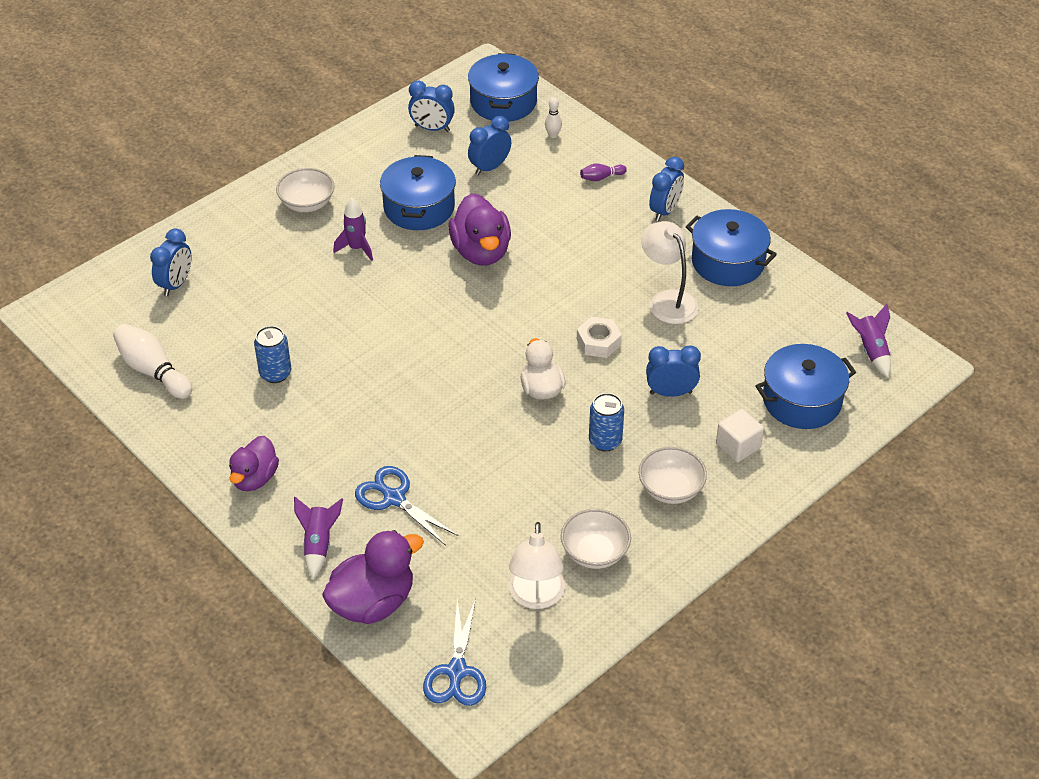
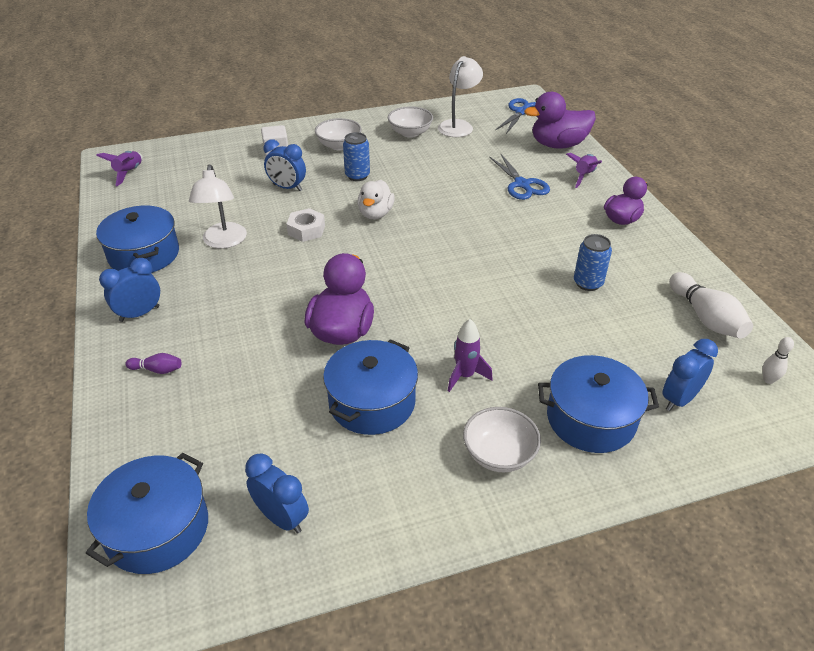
camera: 155 degrees left, 5 degrees down
(490, 167) = (258, 426): blue clock -> none
(553, 135) = (150, 446): white bowling pin -> white bowling pin (768, 380)
(801, 400) = (209, 162): blue pot -> blue pot (591, 419)

